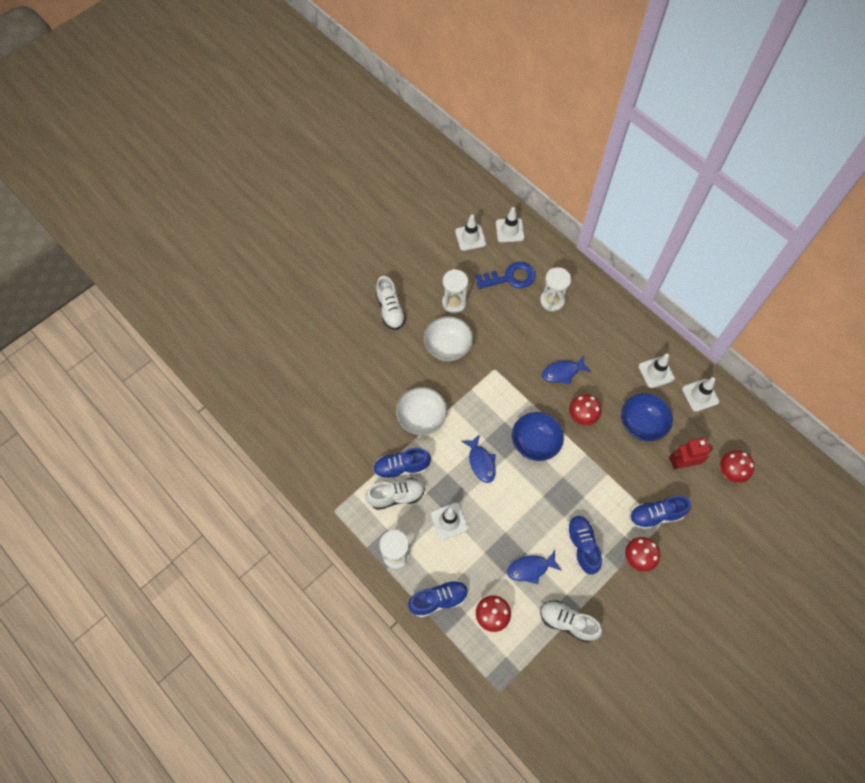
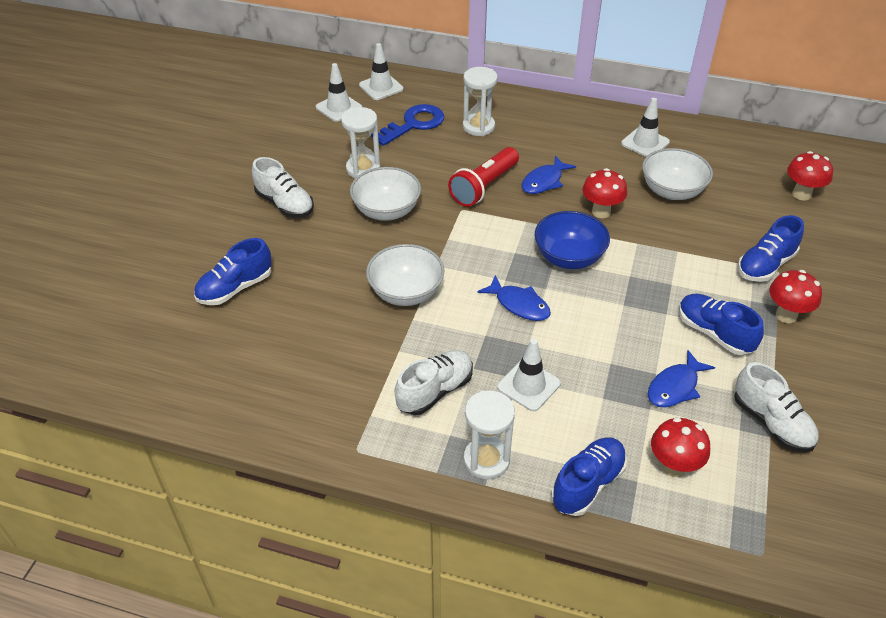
camera: 30 degrees left, 20 degrees down
(401, 467) = (418, 356): blue shoe -> blue shoe (235, 288)
(520, 357) = (484, 187): none -> red flashlight
(567, 622) = (771, 423): white shoe -> white shoe turned 120 degrees counterclockwise
(642, 424) = (672, 191): blue bowl -> white bowl
(682, 463) = (747, 207): red robot -> none
(700, 395) = (707, 144): white traffic cone -> none

